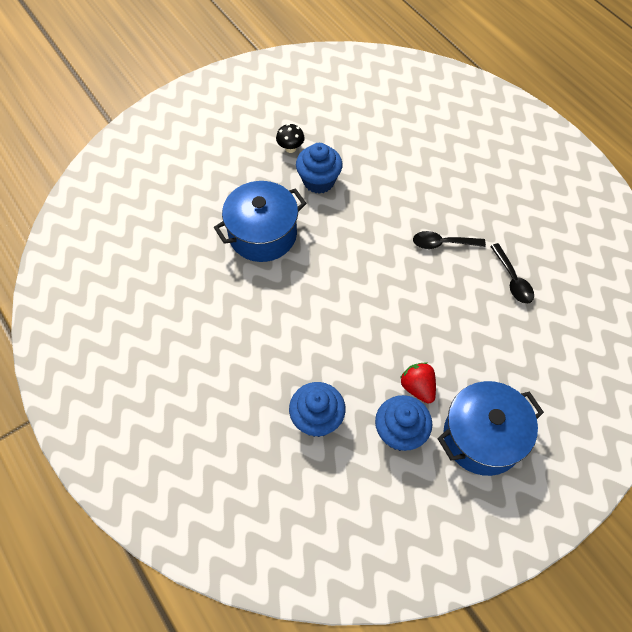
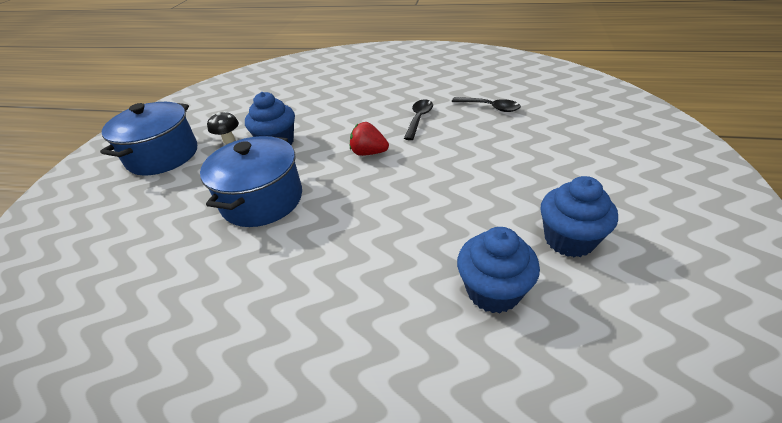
camera: 40 degrees left, 20 degrees down
(418, 387) = (531, 201): red strawberry -> red strawberry (369, 153)
(442, 243) = (419, 119): black spoon -> black spoon turned 150 degrees clockwise
(482, 437) = (621, 193): blue pot -> blue pot (163, 155)

